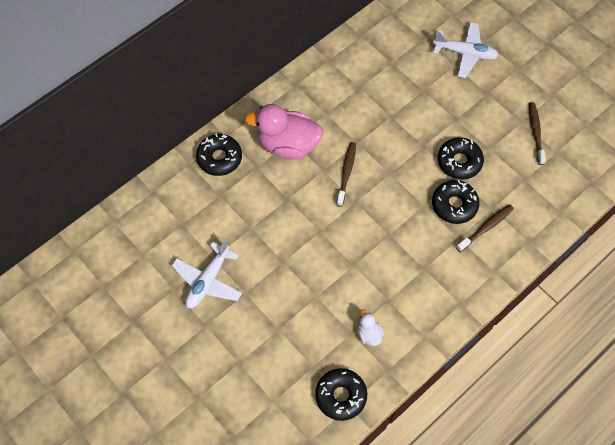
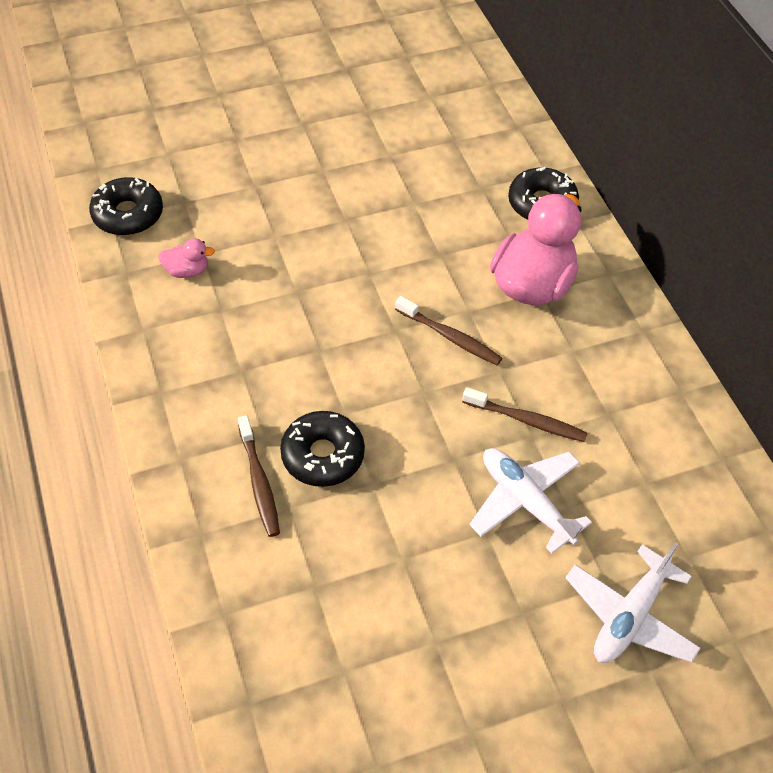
camera: 110 degrees right, 10 degrees down
(208, 280) = (360, 142): white plane -> white plane (525, 502)
(369, 334) = (187, 271): white duck -> pink duck
(459, 162) = (398, 498): black donut -> none
(535, 132) = (401, 656): brown toothbrush -> brown toothbrush (526, 420)

